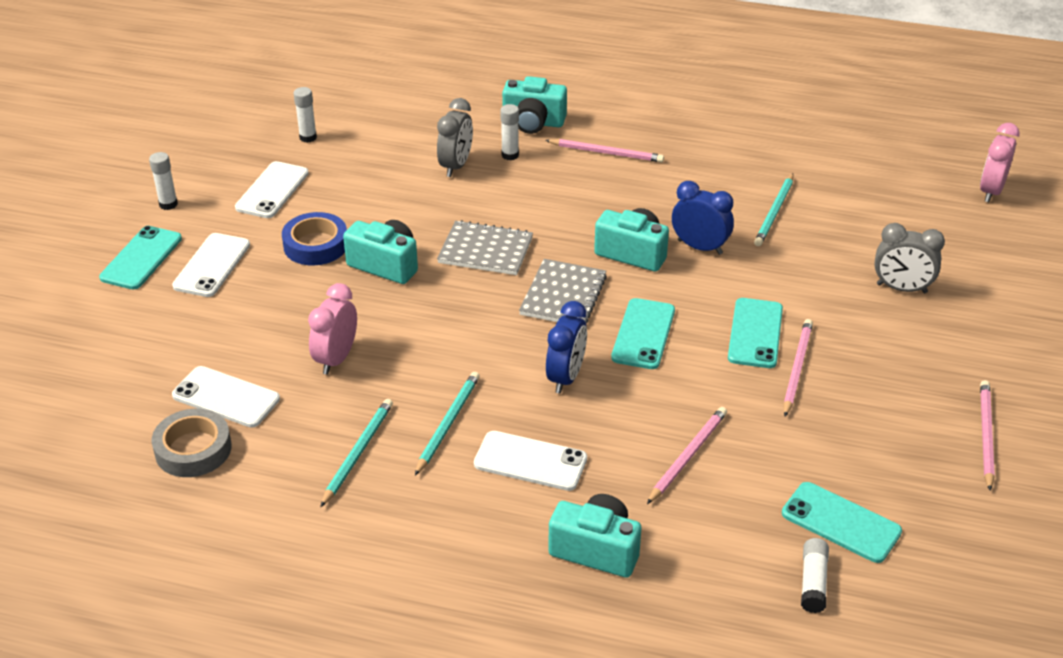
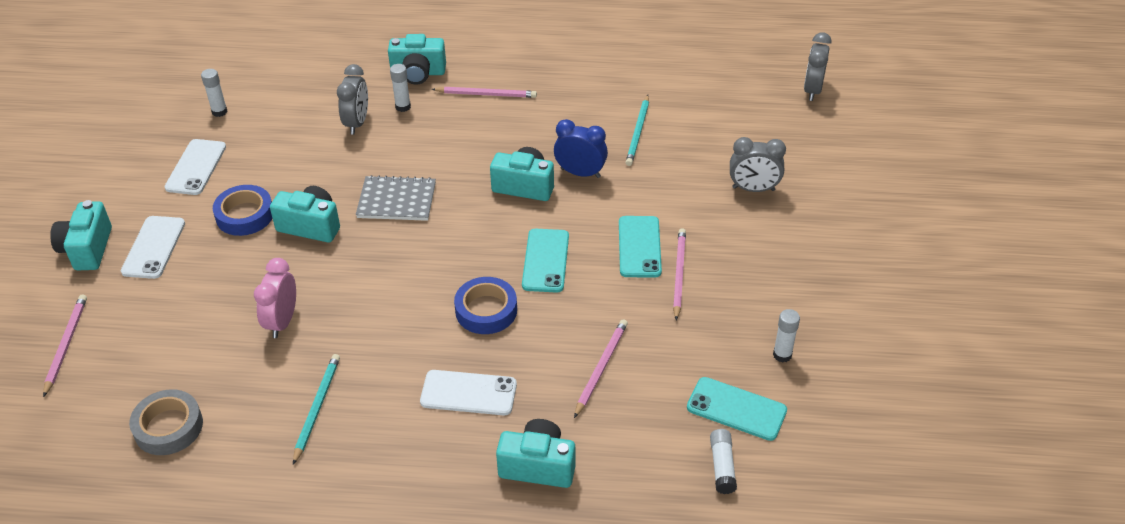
camera: 10 degrees left, 5 degrees up
(141, 258) = (87, 249): turquoise phone -> turquoise camera
(168, 204) = (102, 193): white glue stick -> white glue stick (782, 355)
(226, 397) = (189, 373): white phone -> none
(448, 424) = (391, 369): turquoise pencil -> none
(563, 295) = (471, 234): grey notebook -> none
(566, 377) = (486, 310): blue clock -> blue tape
(985, 435) = (841, 312): pink pencil -> pink pencil (66, 345)
(991, 191) = (812, 90): pink clock -> grey clock

